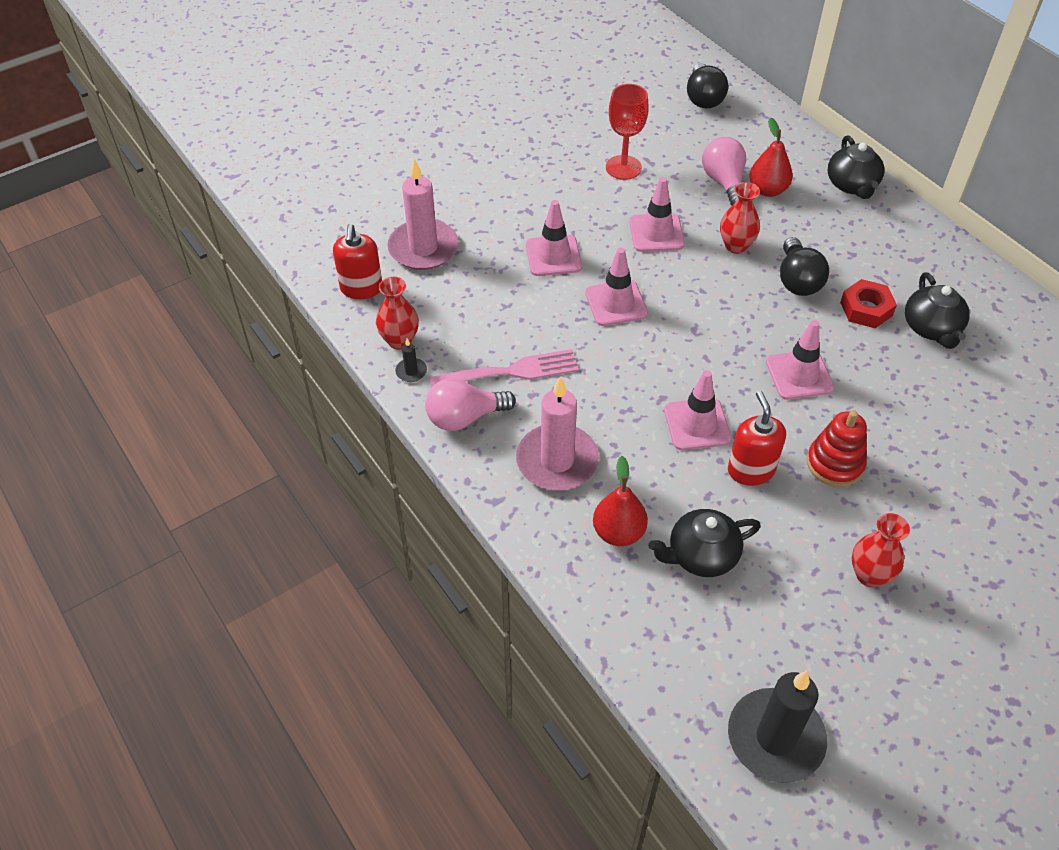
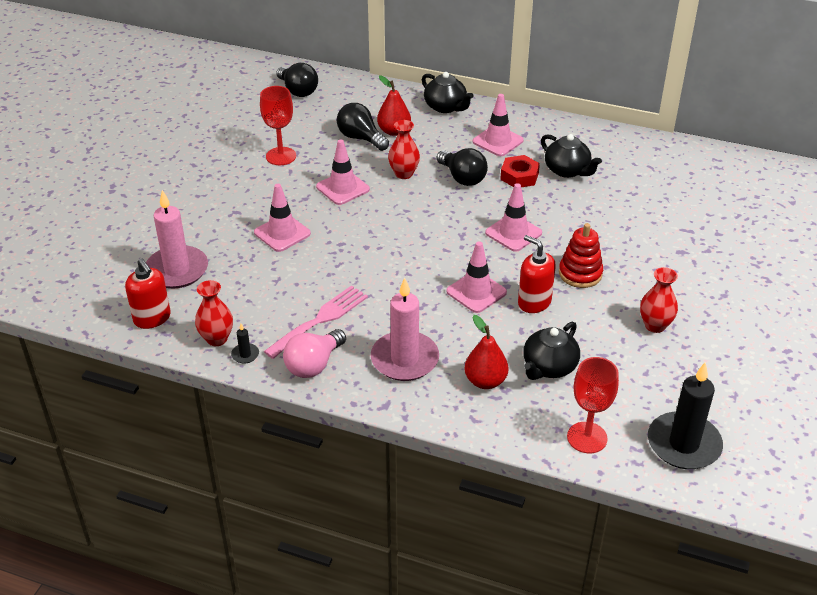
camera: 35 degrees left, 10 degrees down
(616, 303) = (355, 243): pink traffic cone -> pink traffic cone (498, 141)
(671, 662) = (587, 437): none -> red goblet
(724, 182) = (360, 138): pink light bulb -> black light bulb

